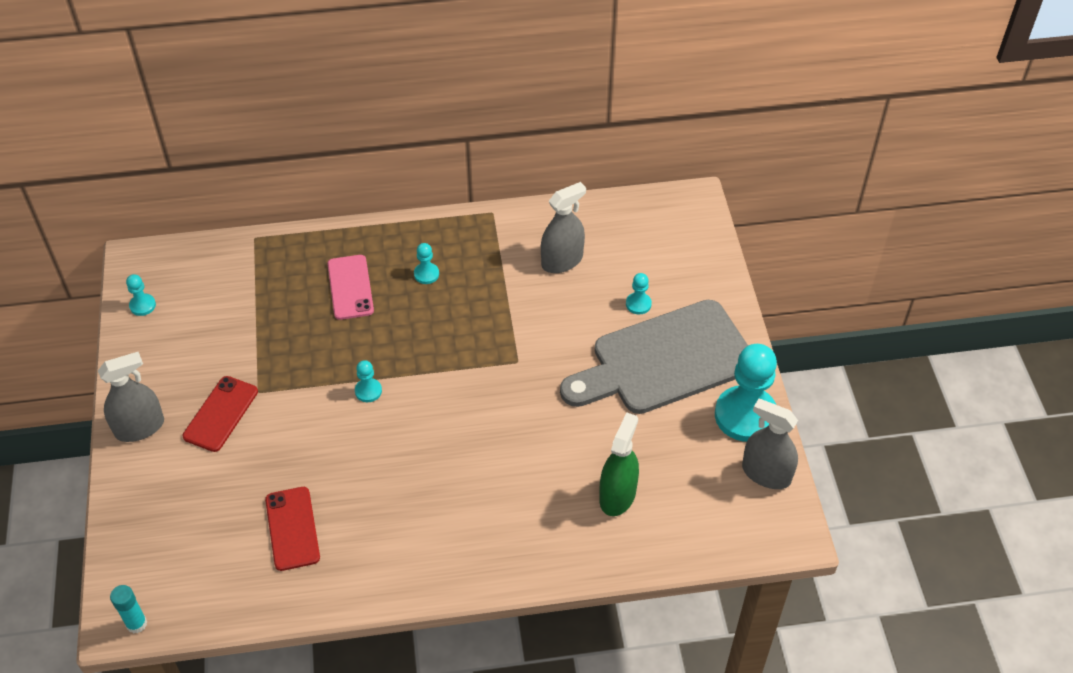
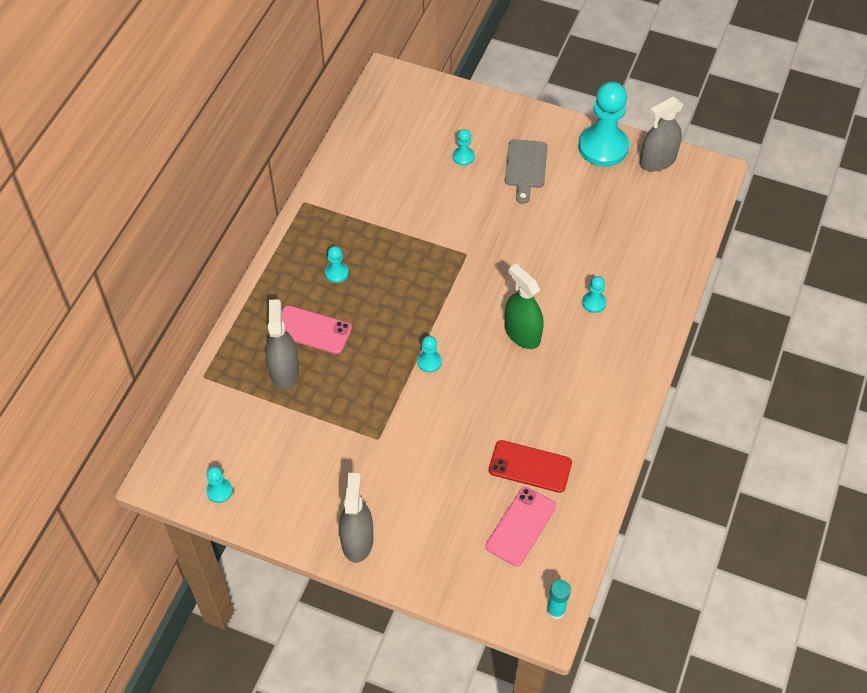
camera: 60 degrees left, 5 degrees up
(219, 551) = (521, 526): none -> pink phone
(221, 414) = (383, 474): red phone -> none
(529, 497) = (594, 303): none -> turquoise pawn
(562, 261) = (388, 182): grey spray bottle -> grey spray bottle (284, 371)
(617, 495) = (624, 251): green spray bottle -> green spray bottle (522, 333)
(664, 360) = (525, 167): grey cutting board -> grey cutting board, size x0.48

